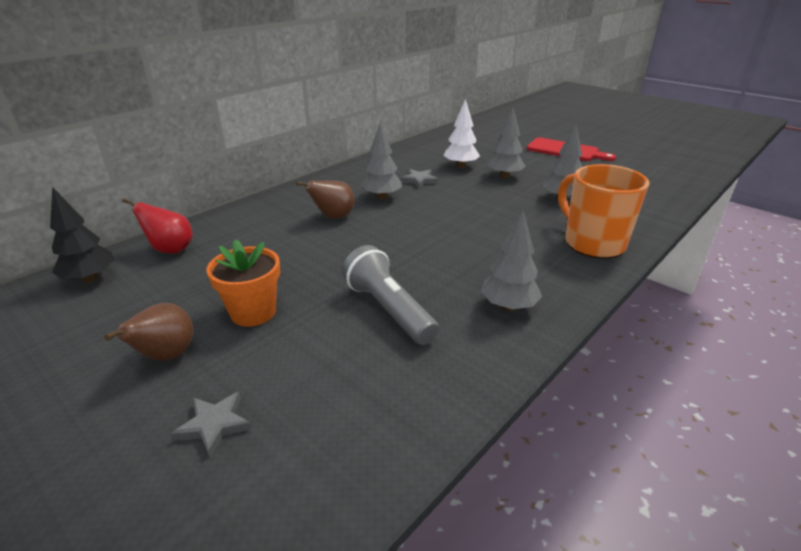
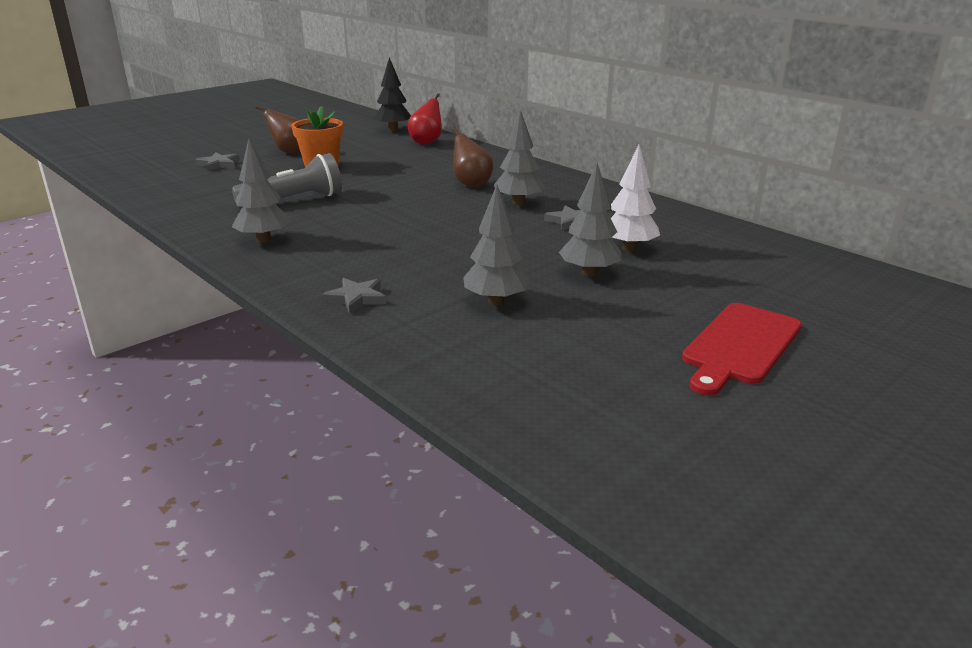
camera: 95 degrees right, 5 degrees down
(592, 243) = (356, 298): orange mug -> grey star

